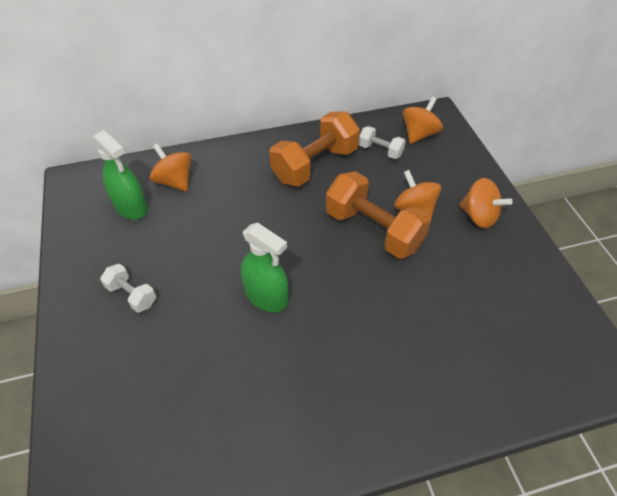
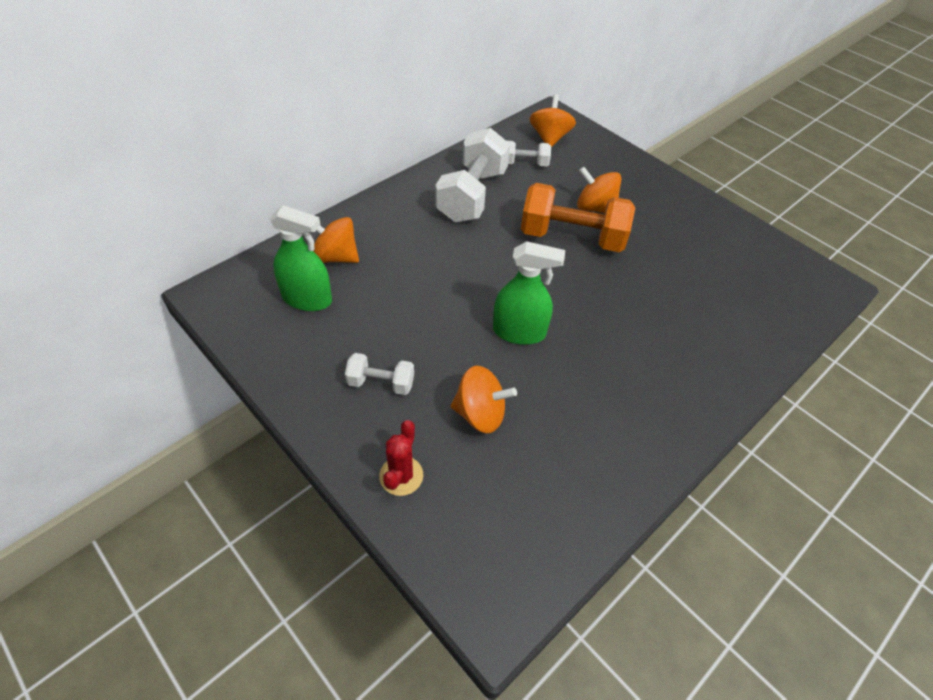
camera: 30 degrees left, 0 degrees up
(90, 377) = (401, 476): none -> red cactus
(315, 165) = (472, 195): orange dumbbell -> white dumbbell
(479, 216) = (652, 195): orange spinning top -> orange spinning top (480, 413)

